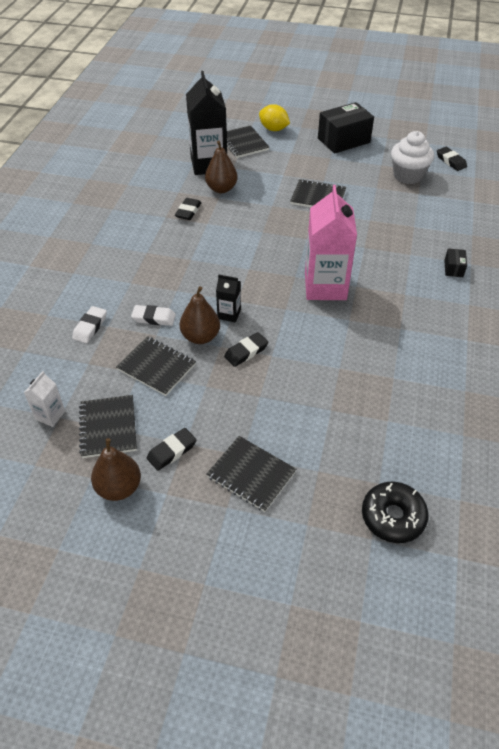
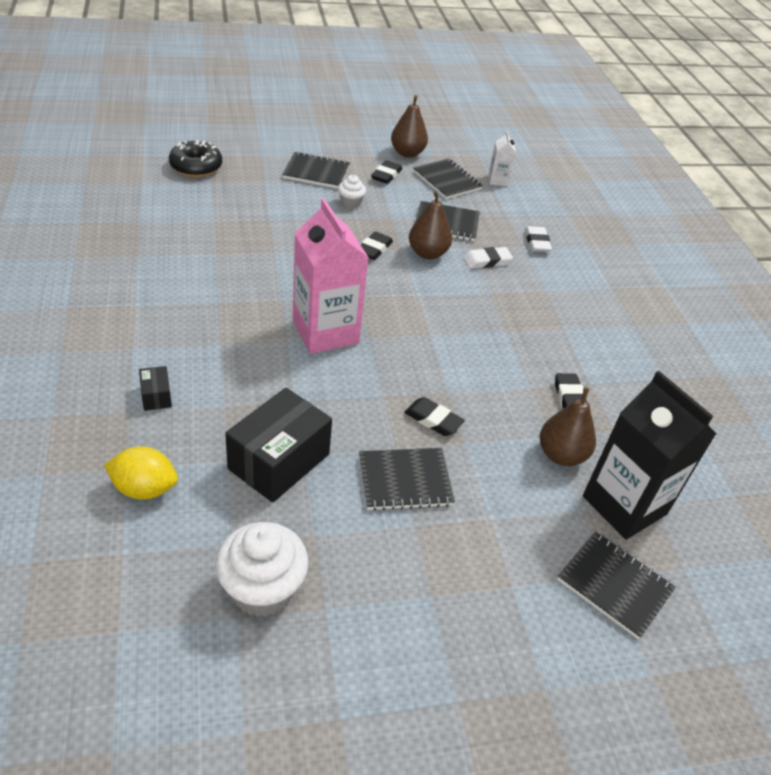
camera: 150 degrees right, 5 degrees down
(229, 314) = (415, 279): black carton -> none
(237, 415) = (351, 203): none -> white cupcake
(273, 129) = (593, 656): yellow lemon -> yellow lemon (144, 488)
(343, 140) = (431, 668): black box -> black box (279, 461)
(451, 161) = (174, 673): black eraser -> black eraser (433, 420)

